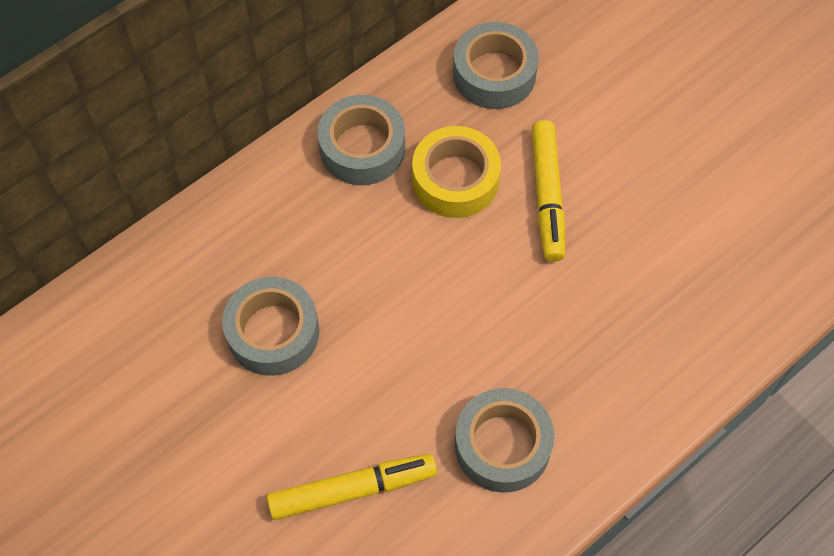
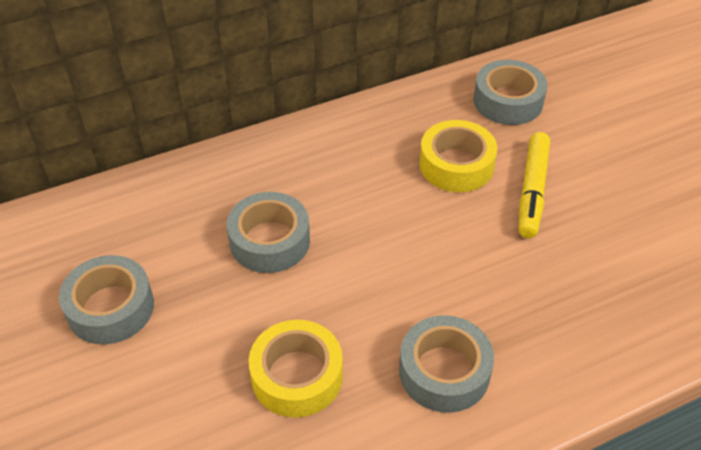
camera: 15 degrees right, 15 degrees down
(352, 490) = (297, 376): yellow marker -> yellow tape
(362, 148) = (385, 129): grey tape -> grey tape (110, 308)

